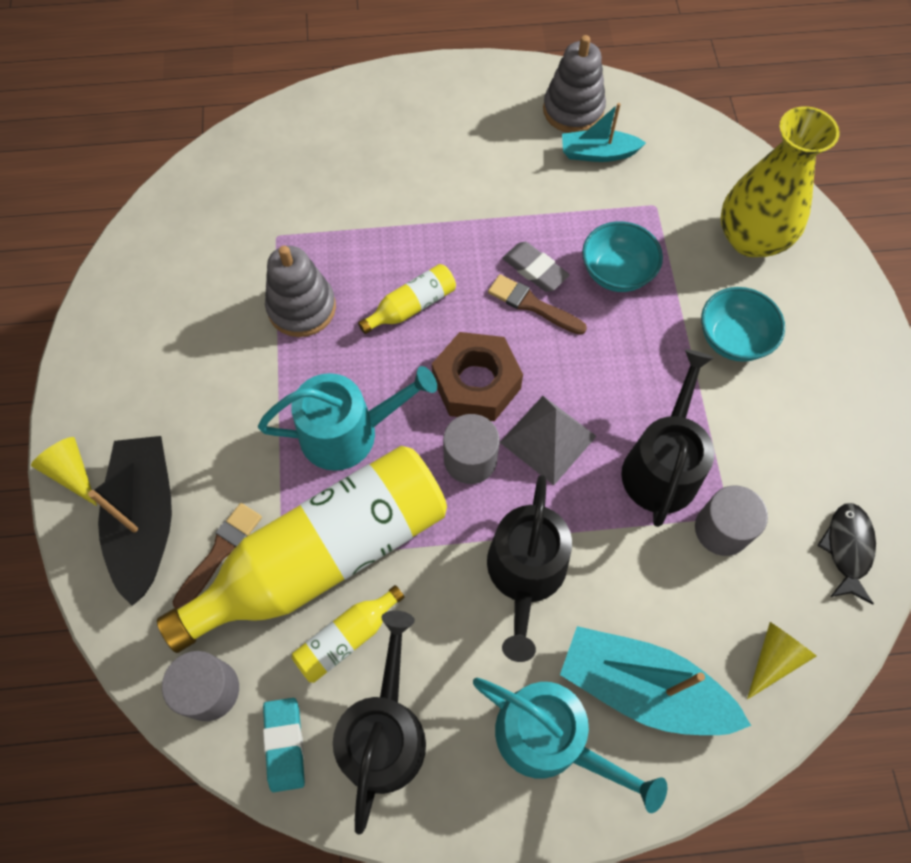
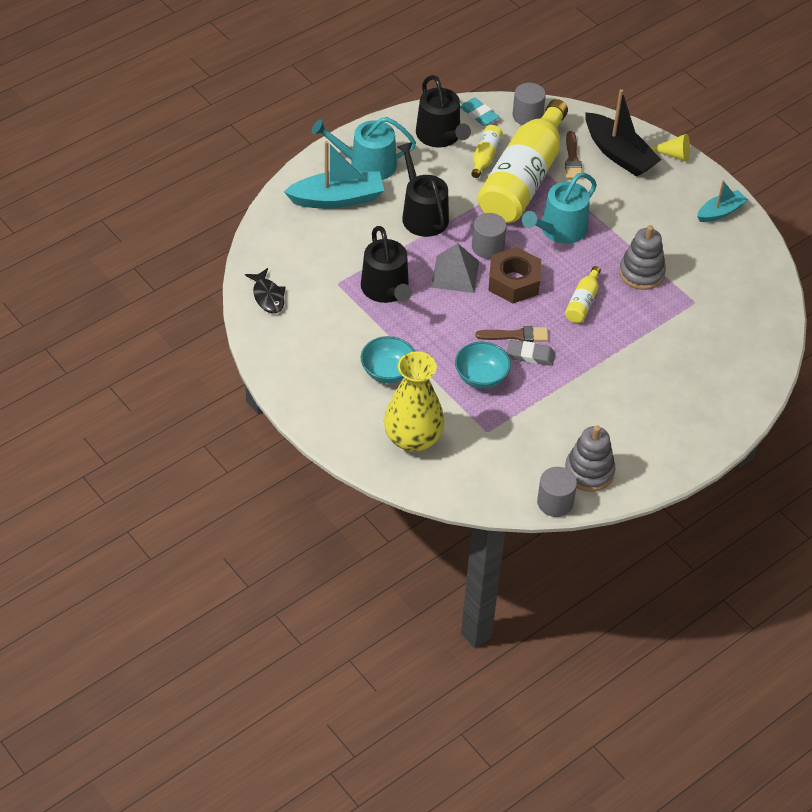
camera: 145 degrees right, 15 degrees down
(598, 153) = (549, 448): turquoise boat -> turquoise boat (720, 212)
(721, 529) = (337, 276): grey cylinder -> grey cylinder (555, 502)
(774, 658) = (282, 236): yellow cone -> none

